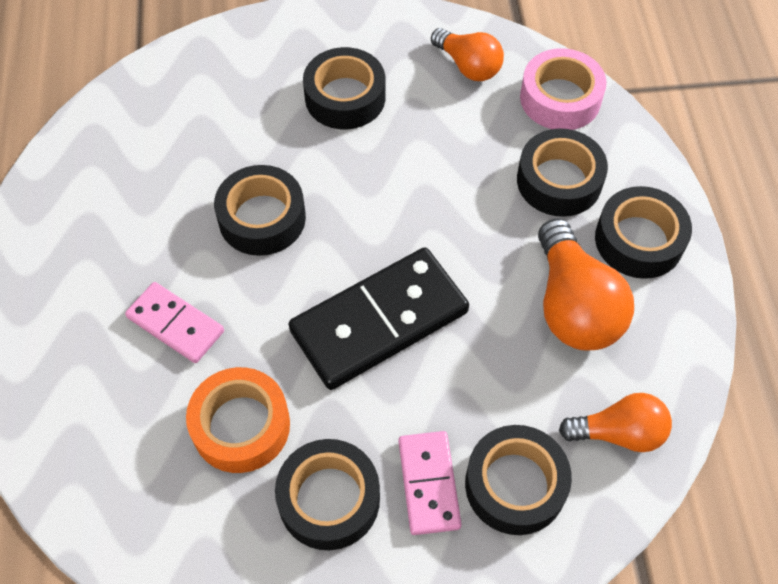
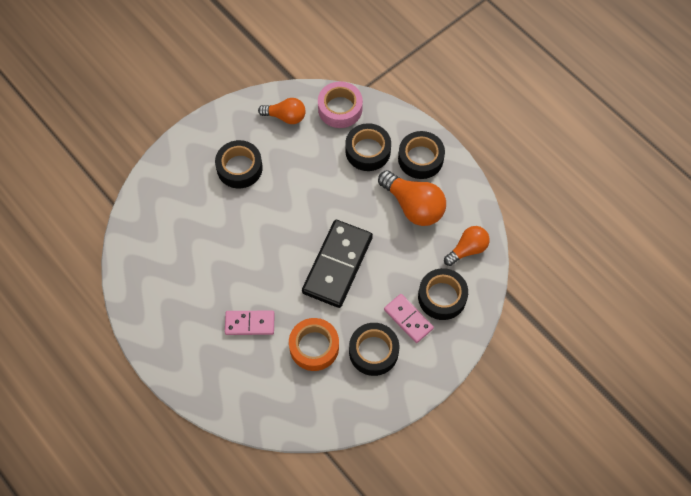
camera: 35 degrees left, 5 degrees up
(262, 218) = (248, 251): black tape -> none

